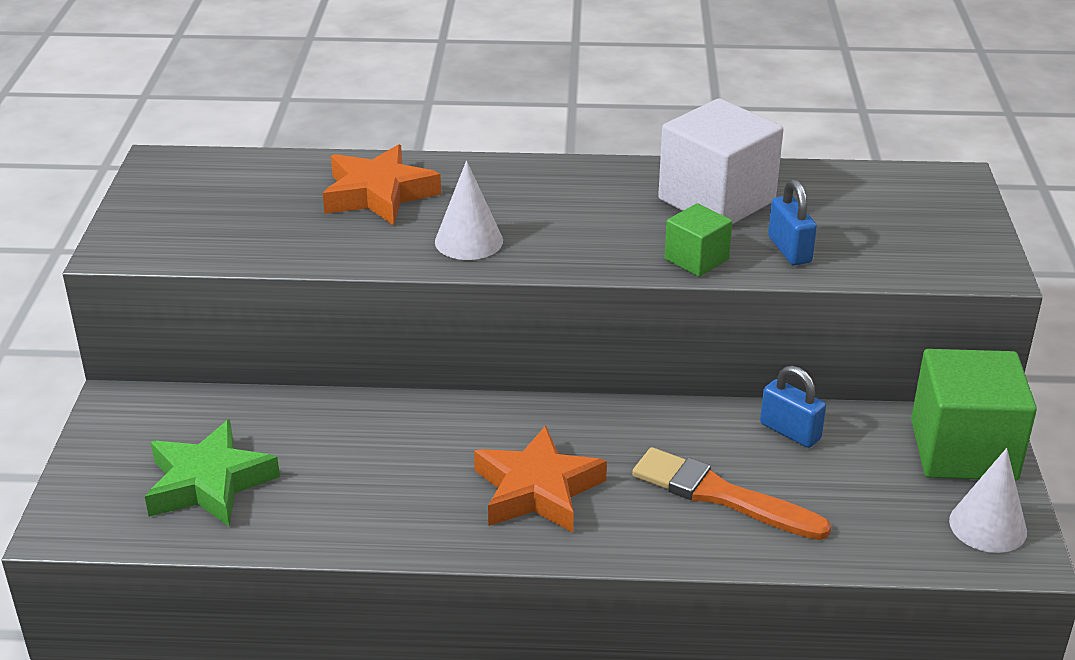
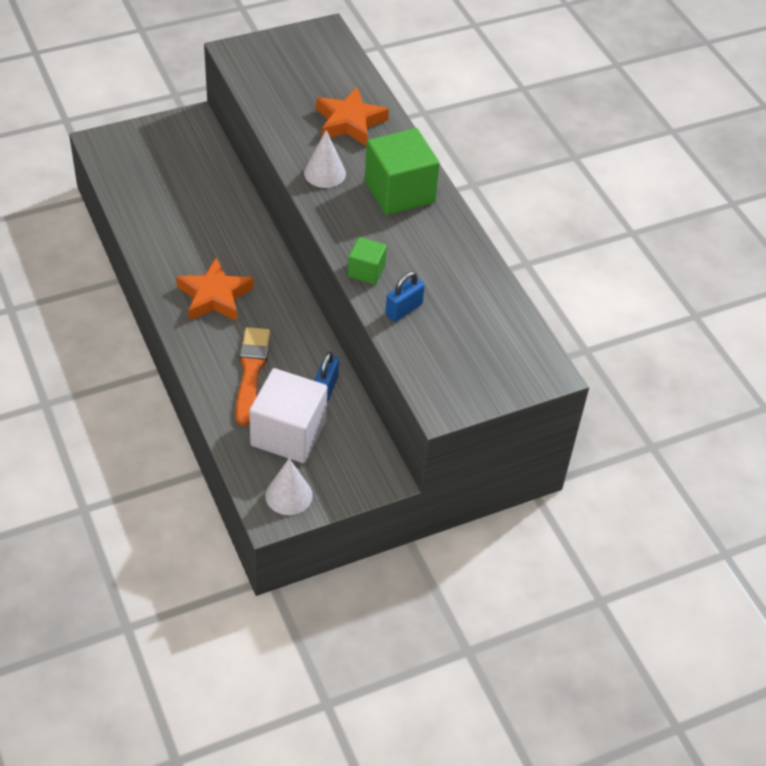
camera: 60 degrees right, 15 degrees up
(209, 483) = (153, 176): green star -> none
(716, 200) = (440, 263): white cube -> white cube (288, 433)
(963, 450) = (355, 472): green cube -> green cube (399, 192)

